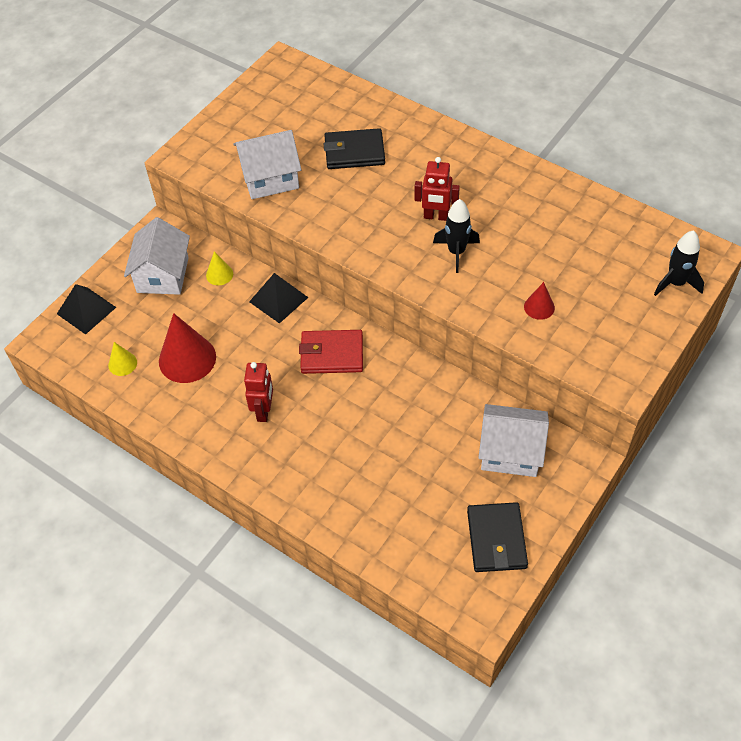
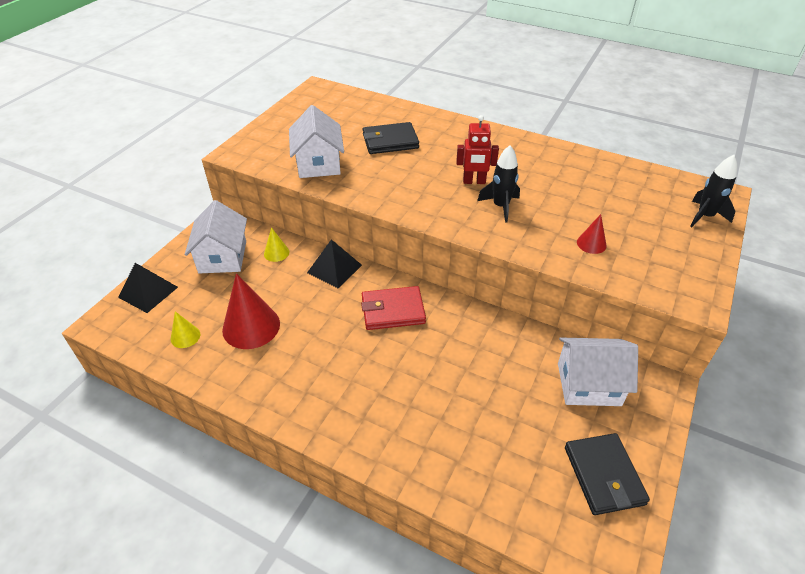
camera: 10 degrees left, 10 degrees down
(264, 411) = (334, 368): red robot -> none
(270, 178) = (318, 163): white house -> white house turned 75 degrees counterclockwise

